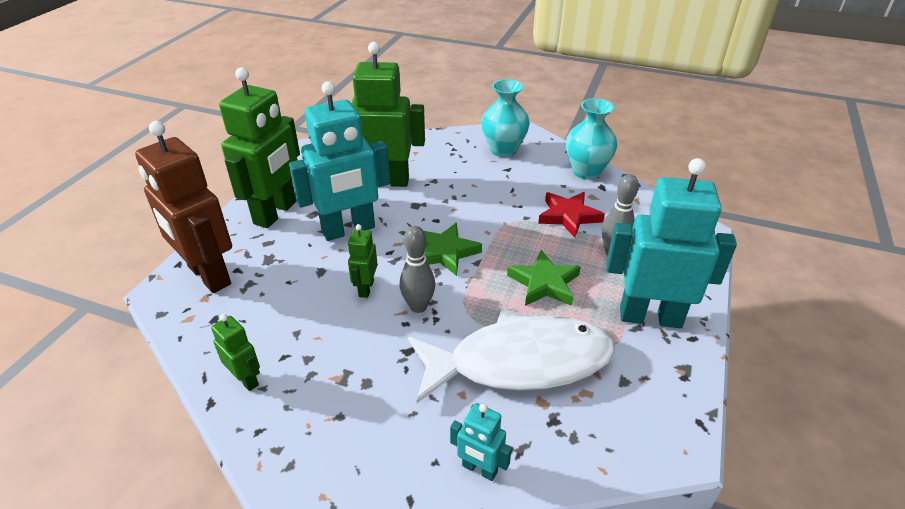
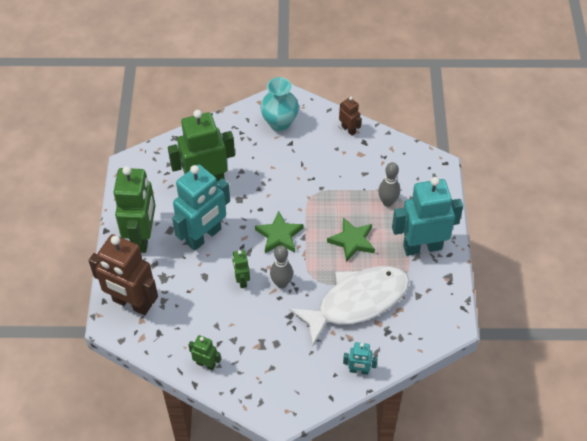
camera: 20 degrees left, 15 degrees up
(568, 216) = (349, 178): red star -> none
(586, 171) = (348, 129): turquoise vase -> brown robot

